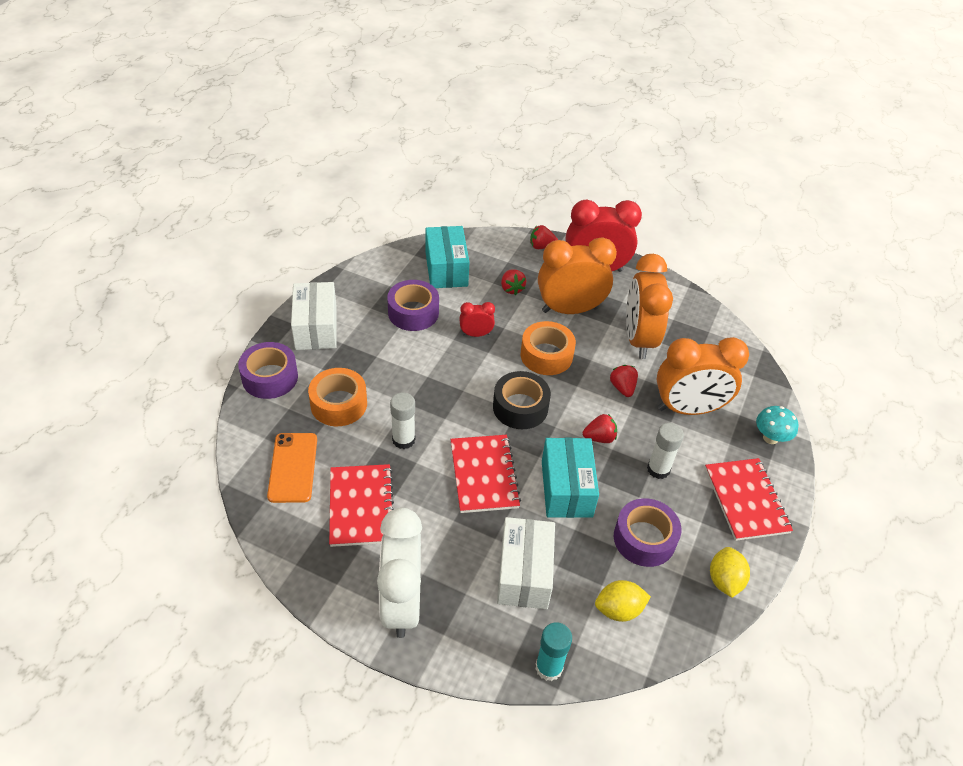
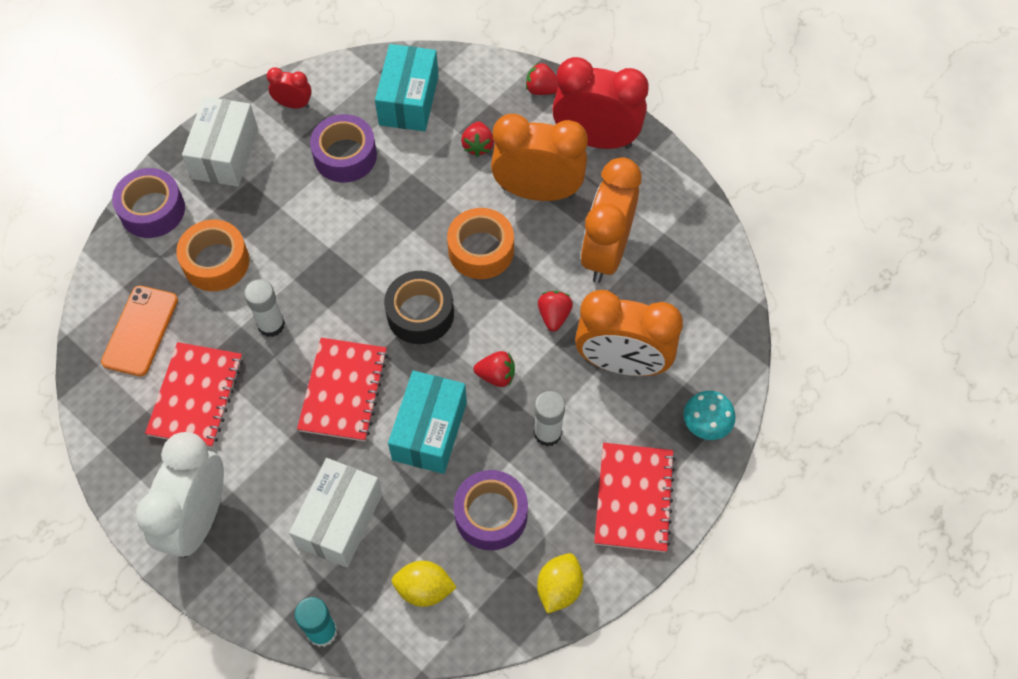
camera: 20 degrees right, 15 degrees up
(476, 334) = (408, 202): red clock -> red clock (293, 104)

